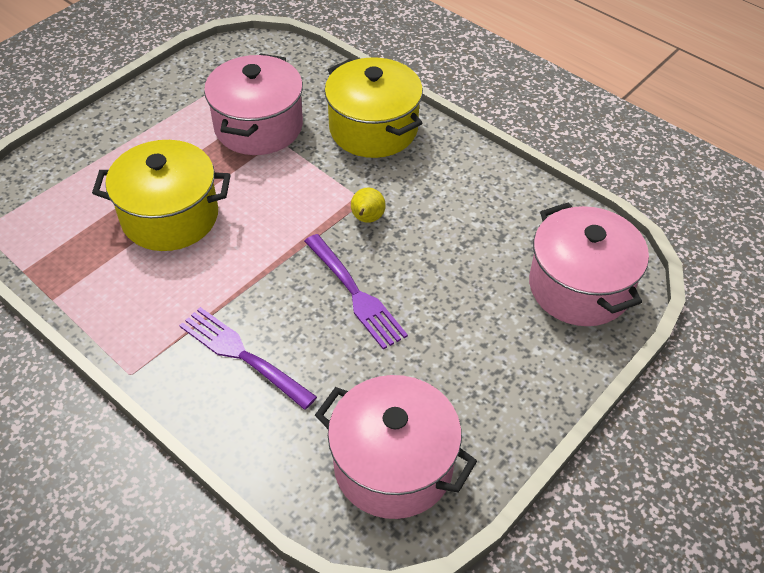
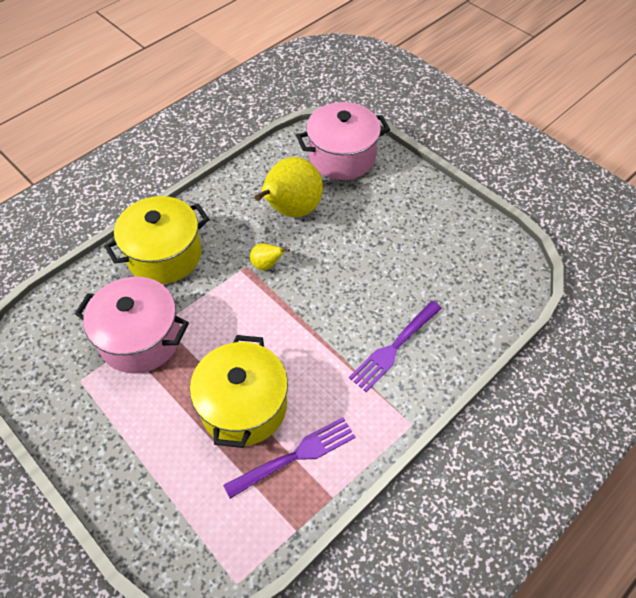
camera: 85 degrees left, 5 degrees up
(354, 293) = (339, 276): purple fork -> purple fork (294, 457)
(393, 465) = (479, 263): pink pot -> none
(462, 236) = (291, 210): none -> yellow pear

